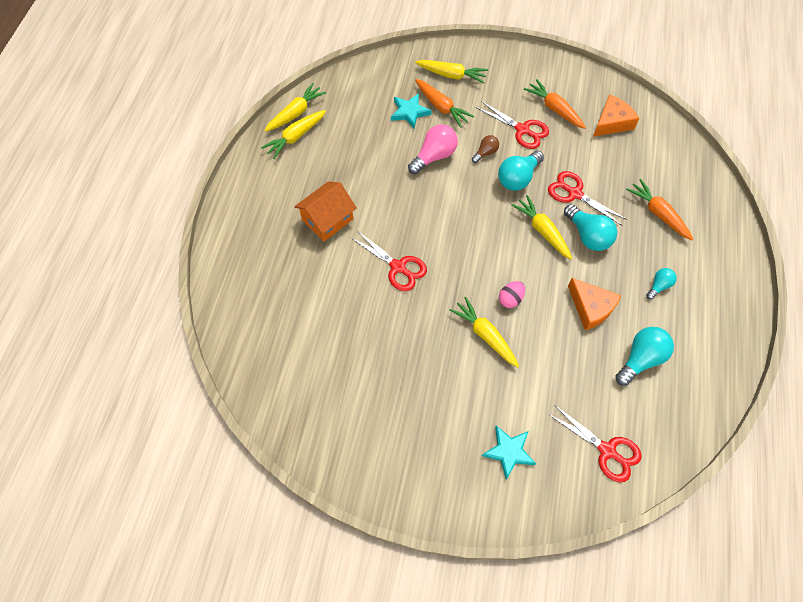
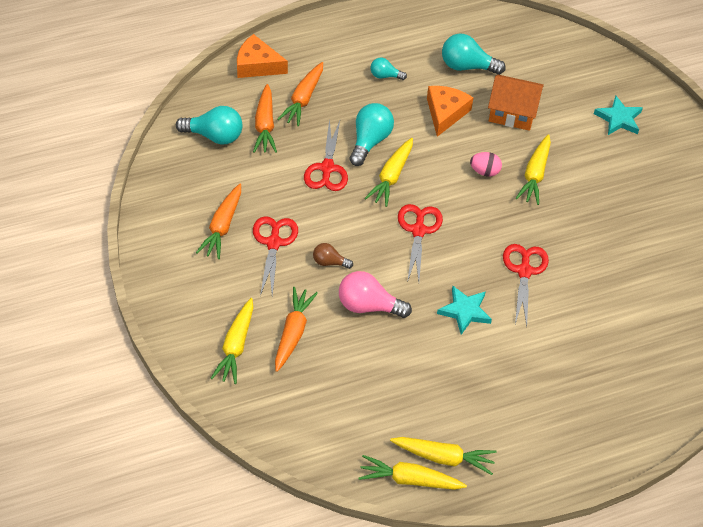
camera: 125 degrees left, 10 degrees down
(327, 219) = (522, 360): orange house -> orange house (512, 112)
(409, 112) = (323, 360): turquoise star -> turquoise star (465, 311)
(451, 75) = (236, 346): yellow carrot -> yellow carrot turned 150 degrees counterclockwise
(518, 178) = (342, 221): turquoise light bulb -> turquoise light bulb (214, 136)
(607, 451) = (563, 62): red scissors -> red scissors (418, 230)
(612, 122) = (208, 171): orange cheese -> orange cheese (257, 65)
(641, 176) = (265, 125): none -> orange carrot

